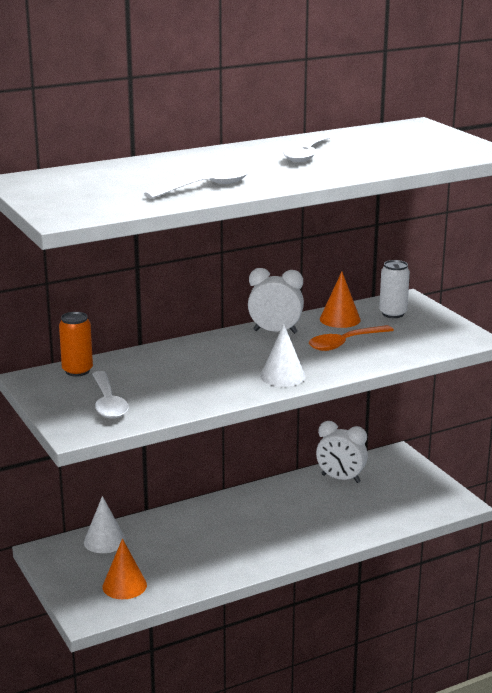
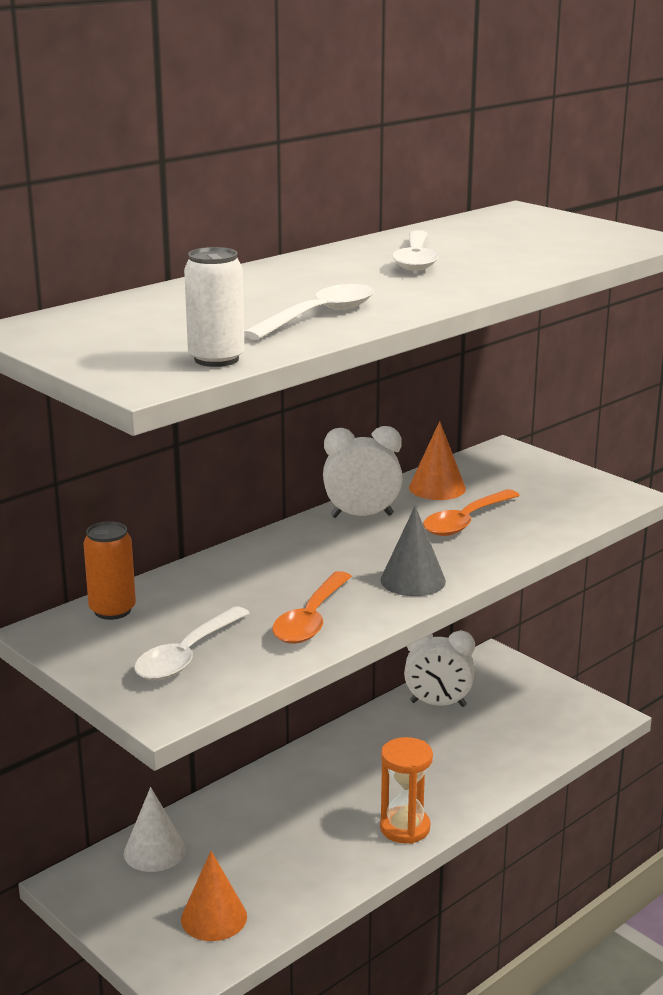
camera: 15 degrees left, 0 degrees up
(108, 403) = (187, 655): white spoon -> white spoon turned 60 degrees clockwise
(200, 391) = (311, 619): none -> orange spoon
(276, 553) = (405, 828): none -> orange hourglass
(282, 376) = (413, 580): white cone -> grey cone
(393, 314) = (501, 472): white can -> white can (216, 359)

